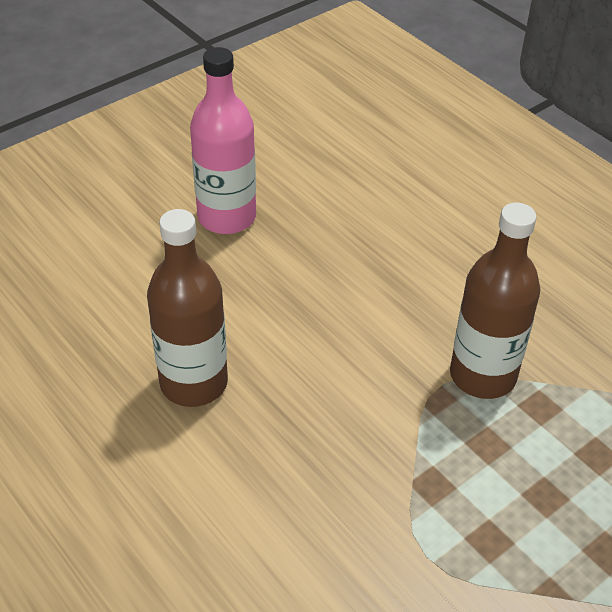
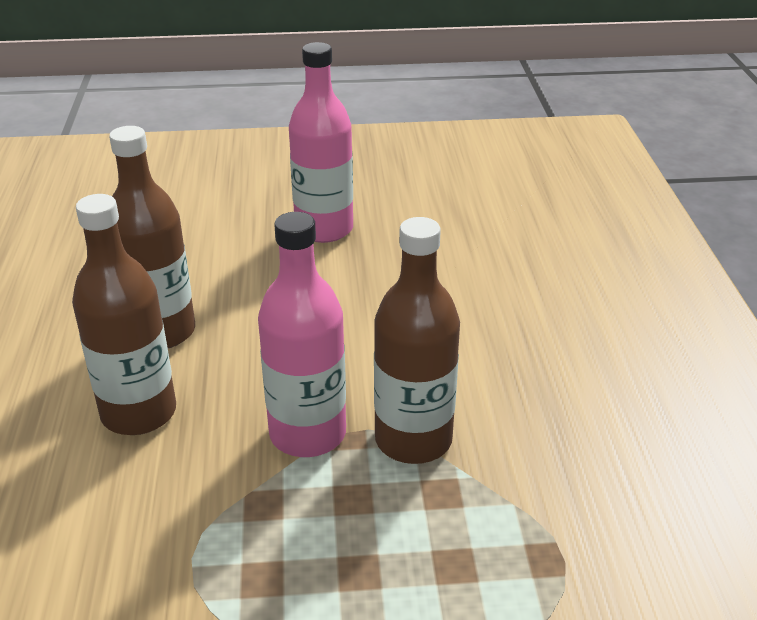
camera: 35 degrees right, 10 degrees down
(257, 465) = (139, 413): none -> brown bottle
(405, 411) = (307, 434): none -> pink bottle

